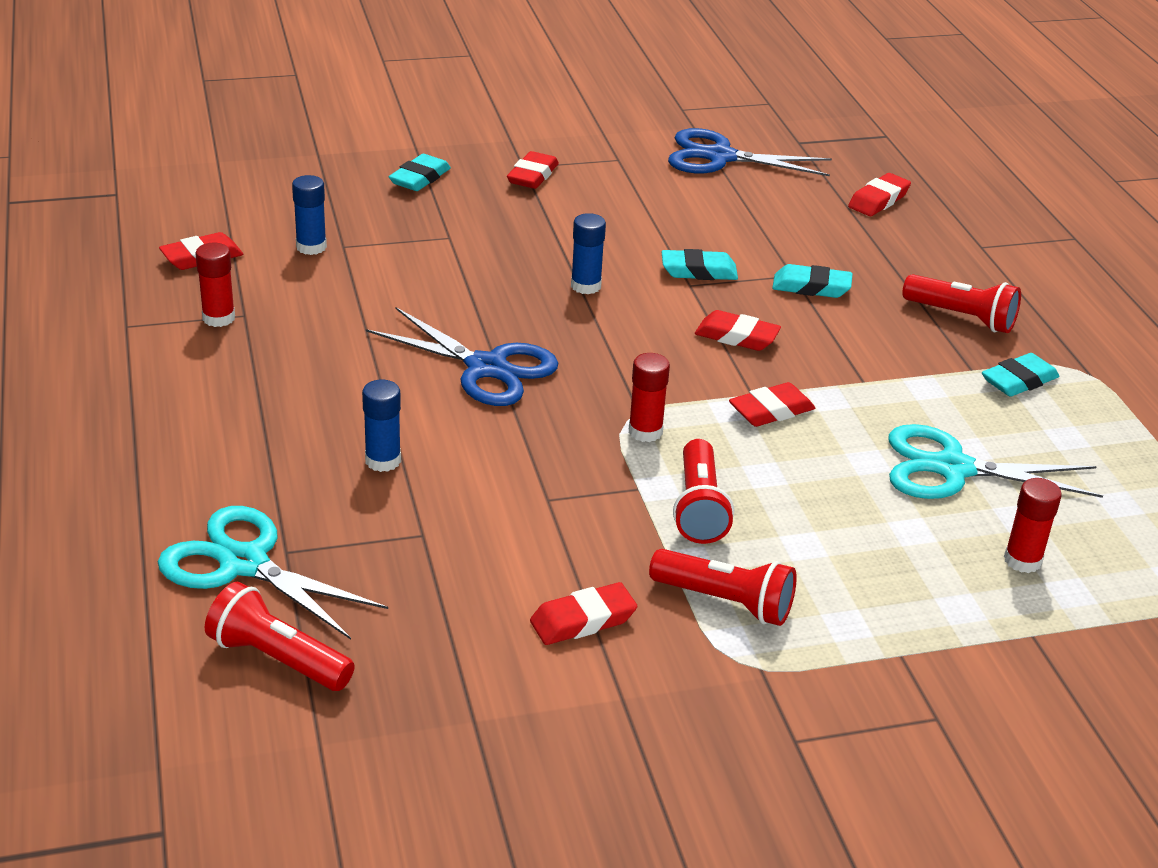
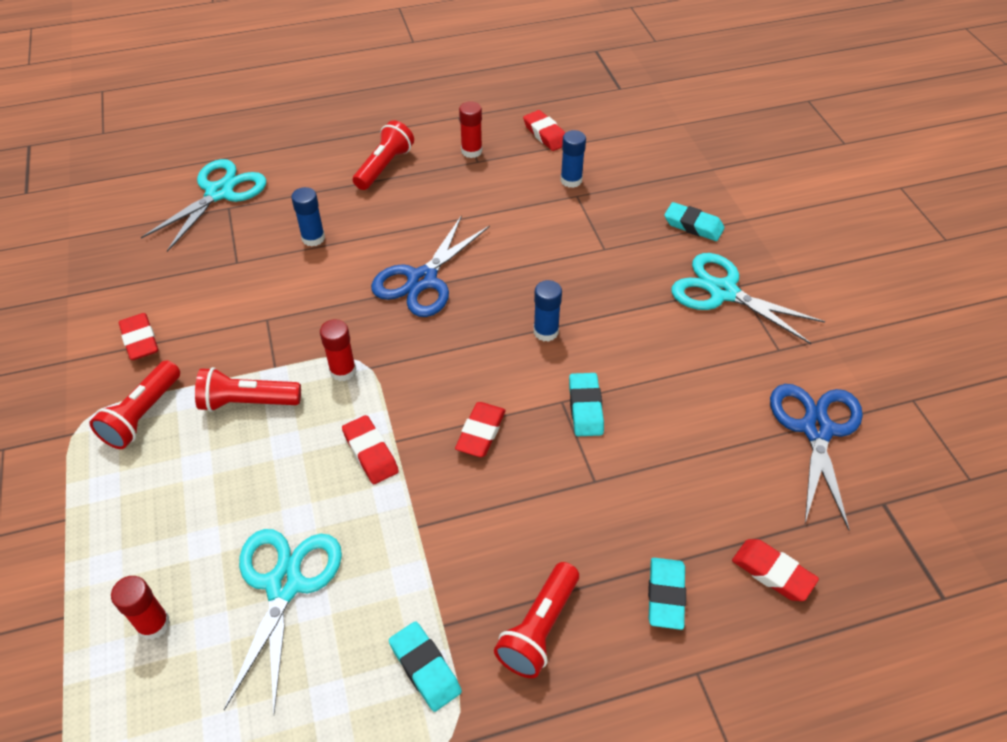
camera: 90 degrees right, 15 degrees up
(277, 659) = (137, 215): red flashlight -> red flashlight (384, 166)
(532, 176) = (723, 292): red eraser -> turquoise scissors
(811, 287) = (574, 495): turquoise eraser -> turquoise eraser (665, 595)

